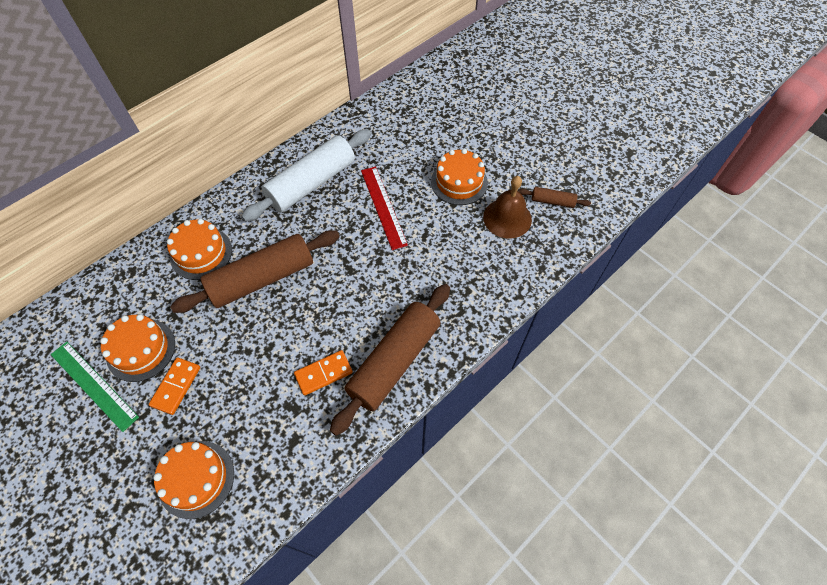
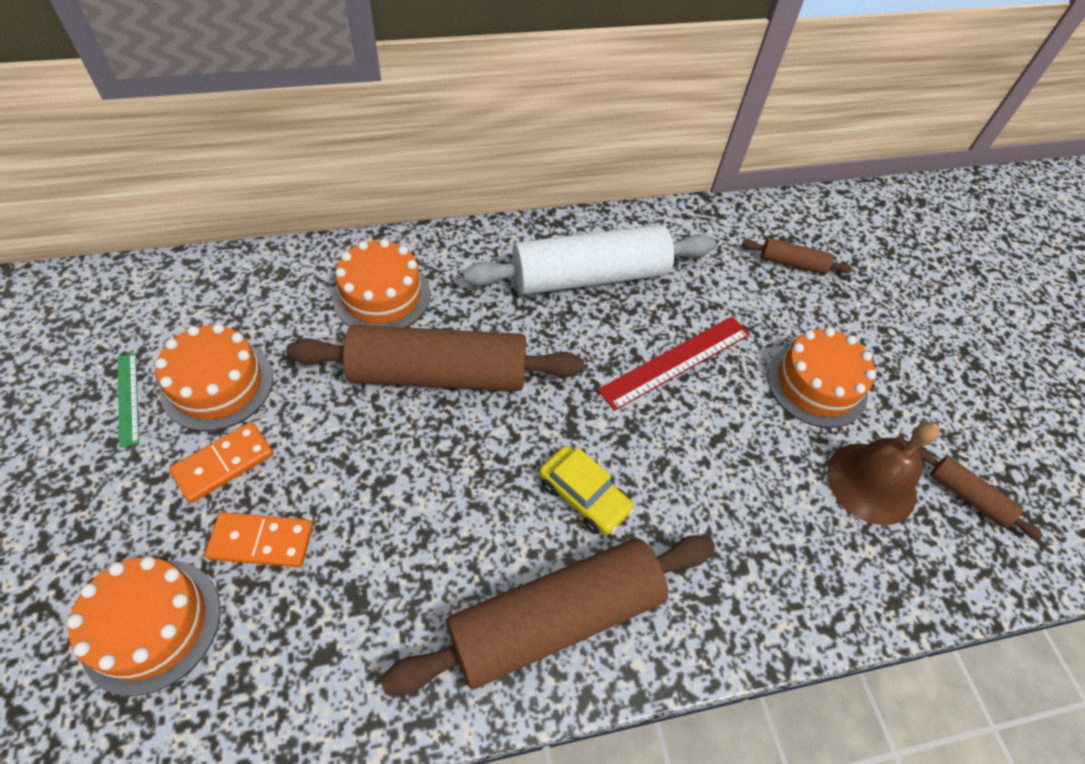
camera: 25 degrees right, 5 degrees down
(94, 385) = (128, 398): green ruler -> green ruler, size x0.57
(323, 373) = (435, 571): orange domino -> orange domino (261, 541)
(375, 298) = (584, 495): none -> yellow car
(383, 206) = (676, 361): red ruler -> red ruler turned 45 degrees clockwise
(415, 121) = (792, 263): none -> brown rolling pin

